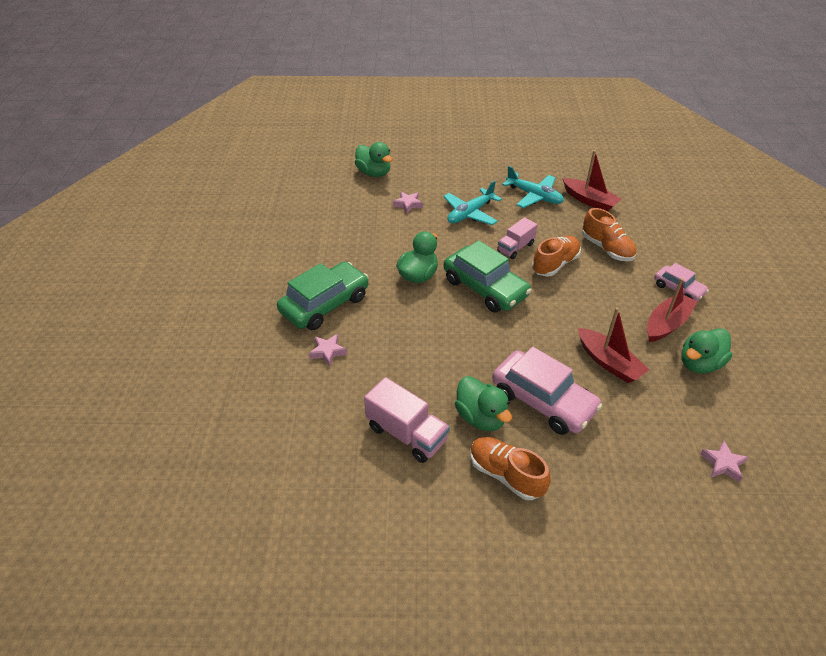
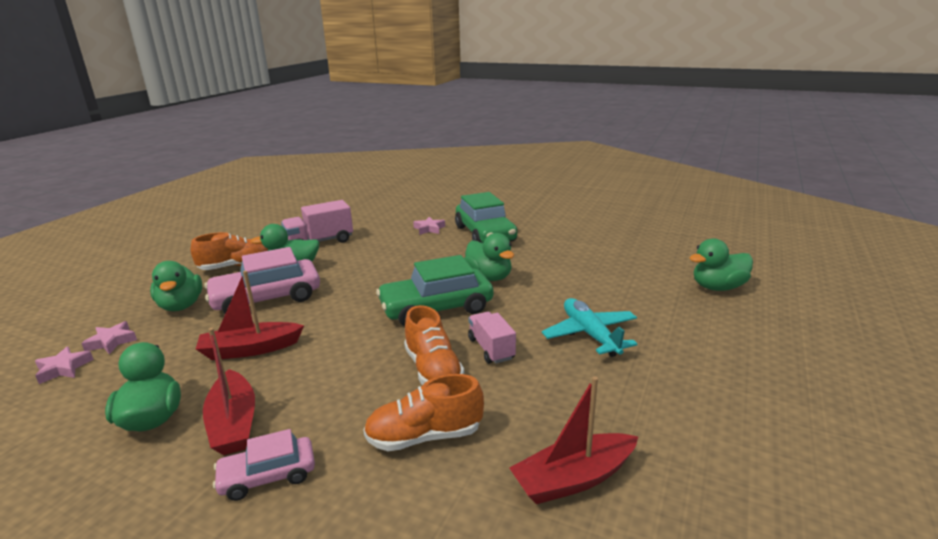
camera: 115 degrees right, 20 degrees down
(408, 204) = (631, 296): pink star -> pink star (112, 342)
(534, 196) = (615, 409): turquoise plane -> none
(599, 460) = (181, 306): none -> green duck

